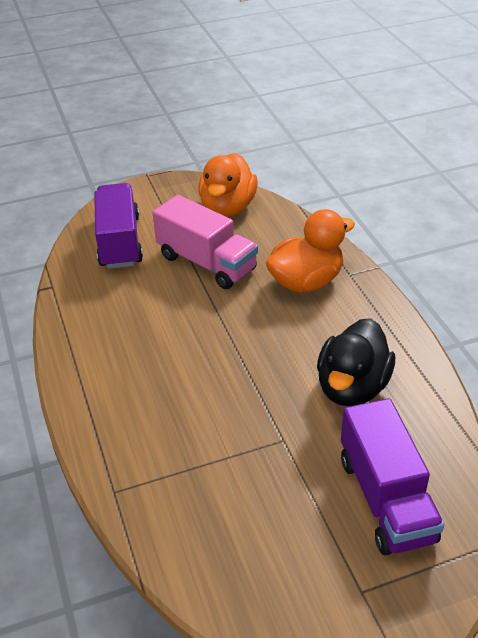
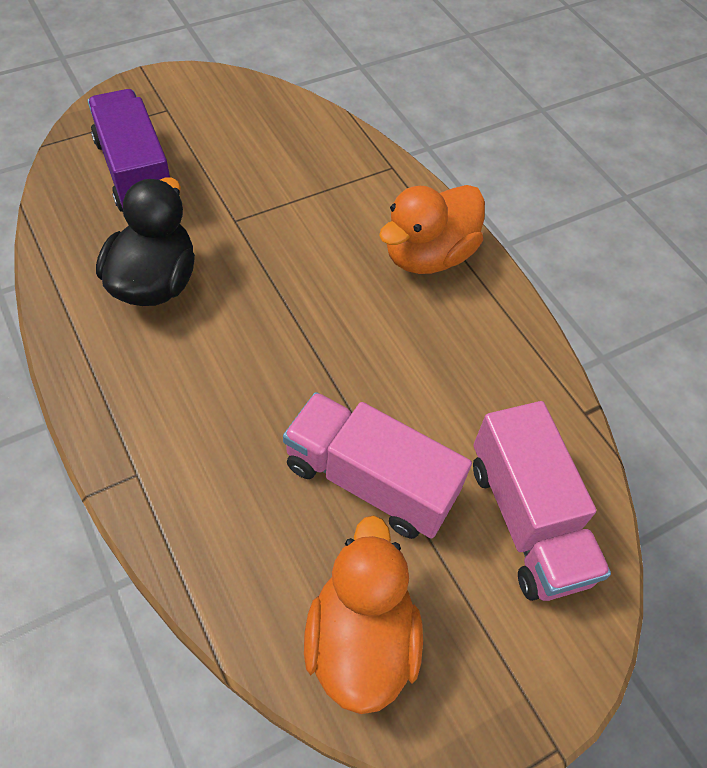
camera: 165 degrees right, 15 degrees up
(120, 242) = (527, 520): purple truck -> pink truck
(306, 282) = (207, 451): orange duck -> orange duck (428, 255)

